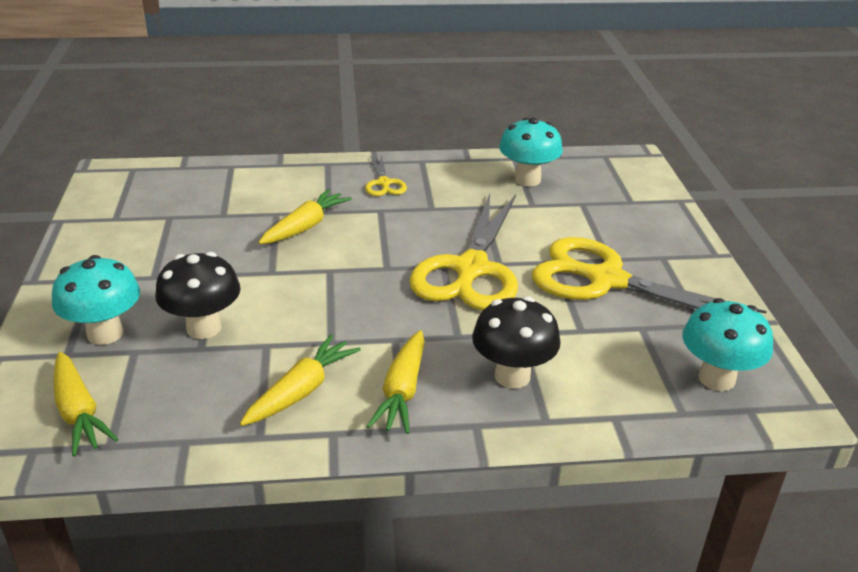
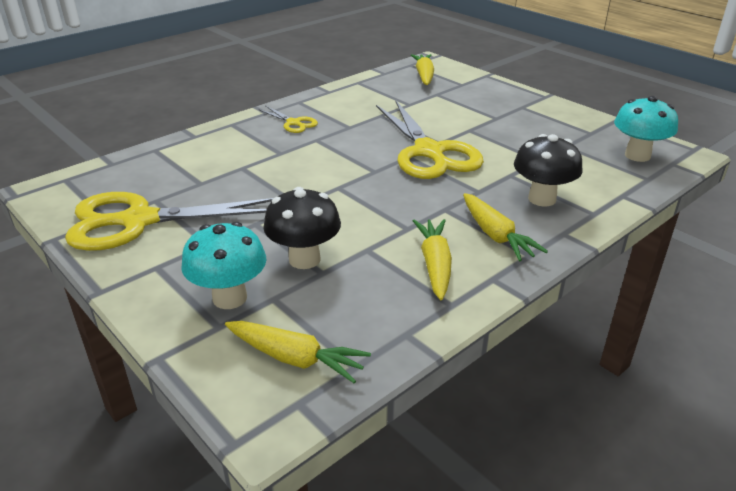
camera: 35 degrees left, 0 degrees up
(305, 227) = (278, 168): yellow carrot -> yellow carrot (424, 76)
(527, 180) = (385, 91): turquoise mushroom -> none
(606, 280) = (512, 129): yellow scissors -> yellow scissors (139, 221)

